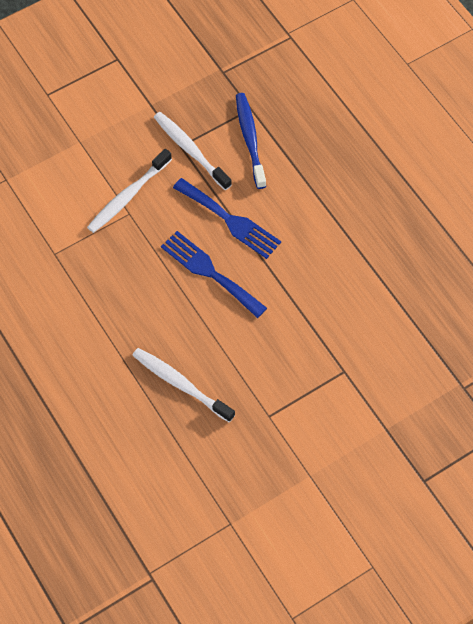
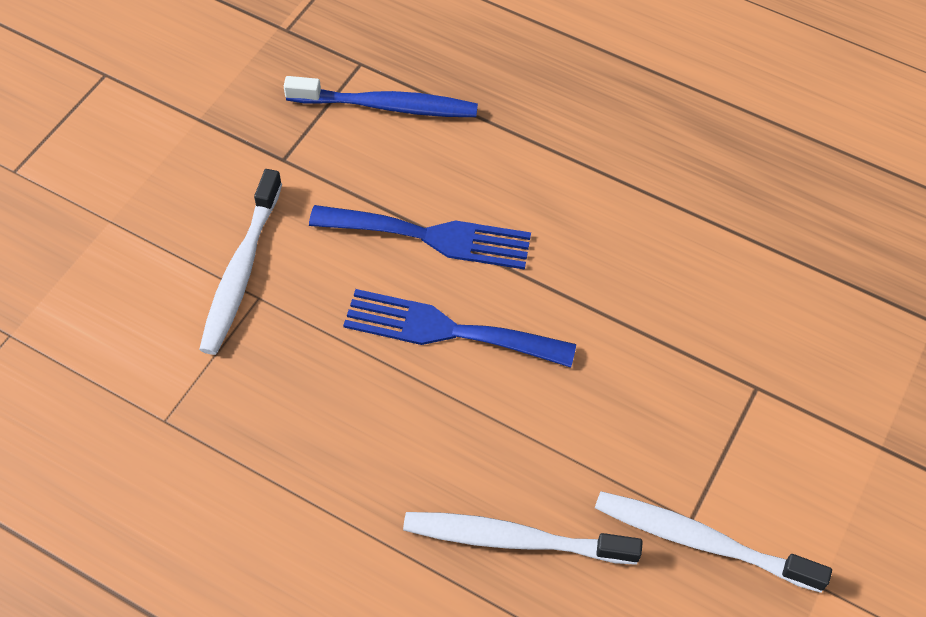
camera: 30 degrees left, 5 degrees down
(190, 150) = (303, 159): white toothbrush -> white toothbrush (701, 541)
(250, 139) = (387, 106): blue toothbrush -> blue toothbrush turned 135 degrees clockwise

